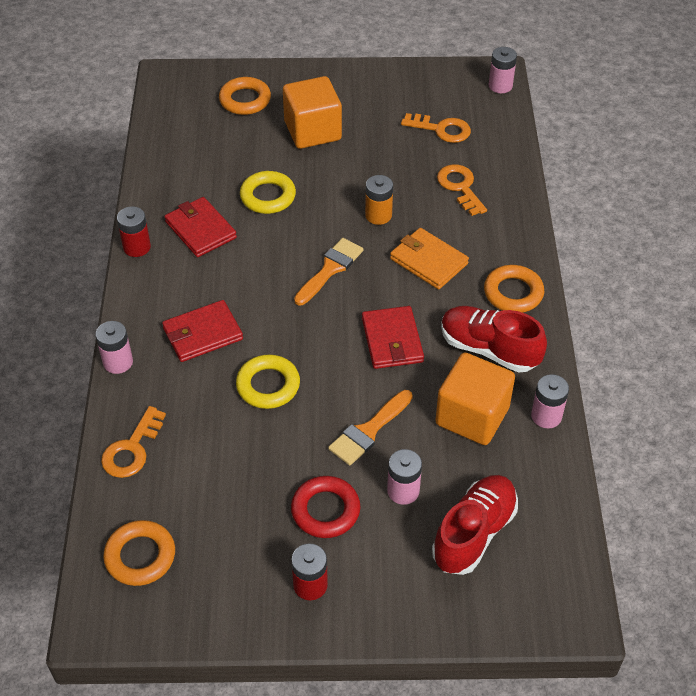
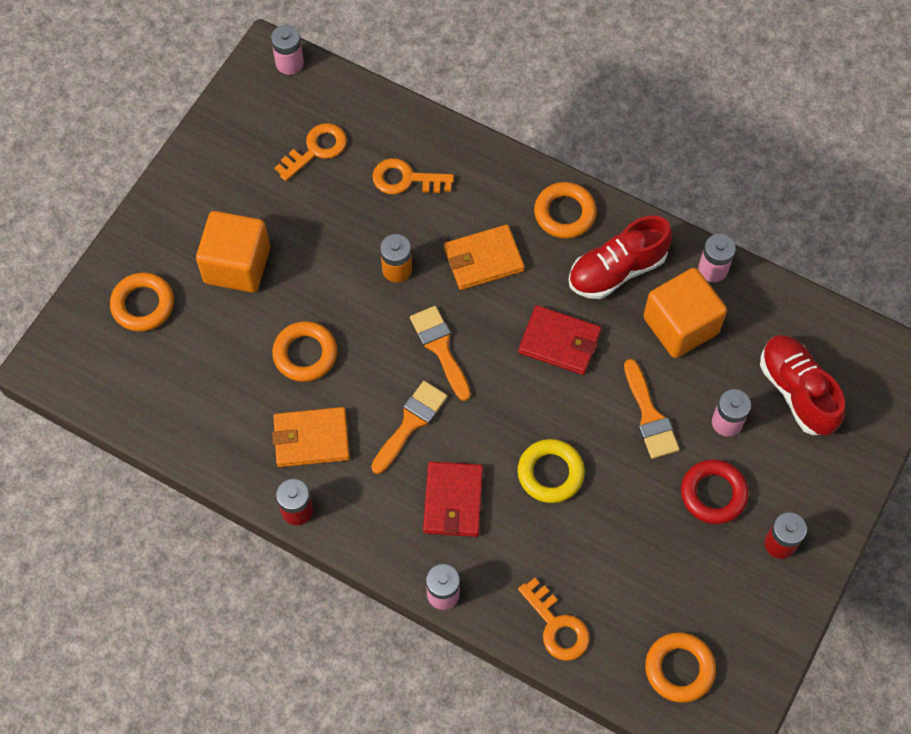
camera: 60 degrees left, 15 degrees up
(200, 230) = (311, 439): red wallet -> orange wallet
(253, 280) = (411, 423): none -> orange brush
(268, 196) = (305, 354): yellow ring -> orange ring

